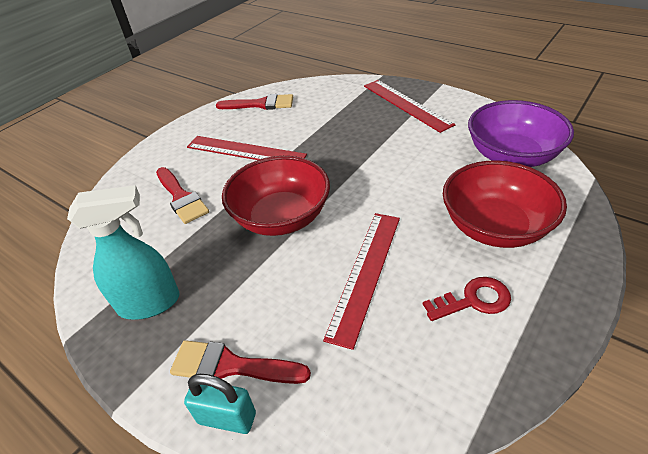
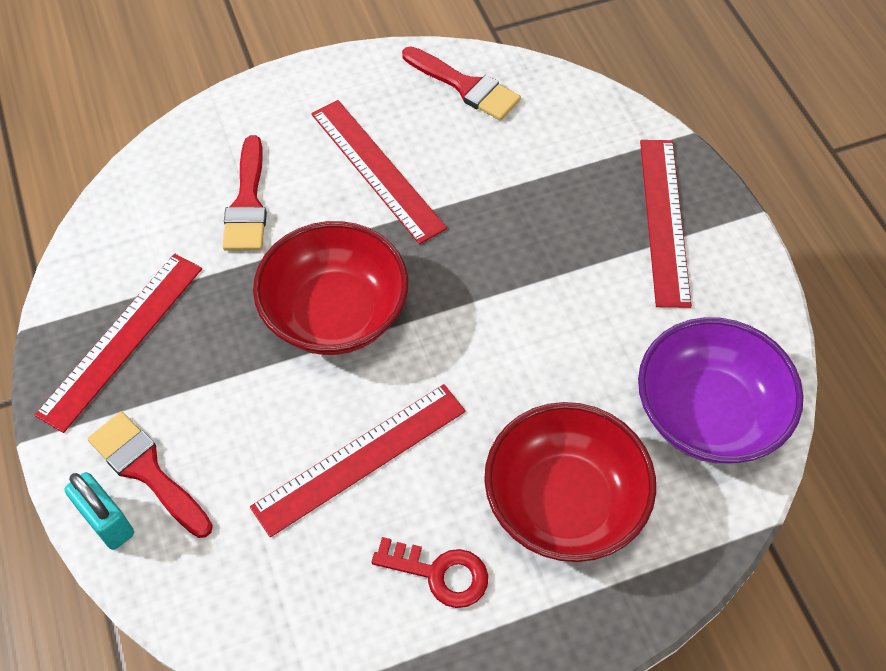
camera: 30 degrees right, 15 degrees up
(150, 303) = (121, 339): turquoise spray bottle -> red ruler

